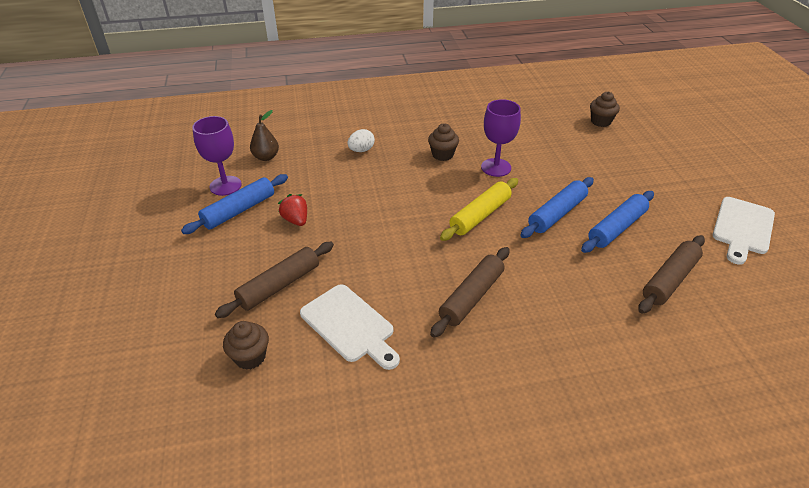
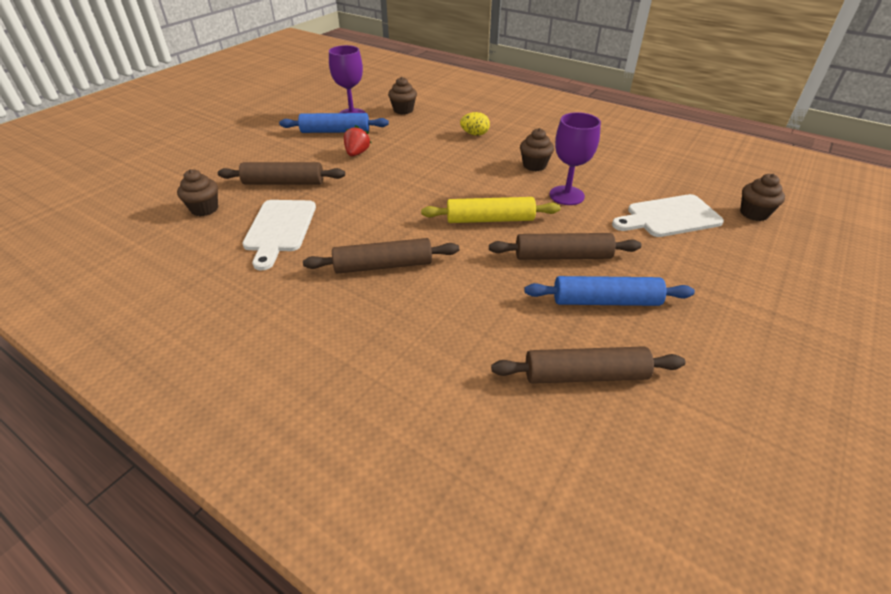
camera: 45 degrees right, 0 degrees up
(266, 157) = (403, 110): brown pear -> brown cupcake
(361, 150) = (474, 134): white egg -> yellow egg
(557, 214) = (562, 256): blue rolling pin -> brown rolling pin
(742, 228) = (776, 396): white cutting board -> white cutting board (669, 217)

